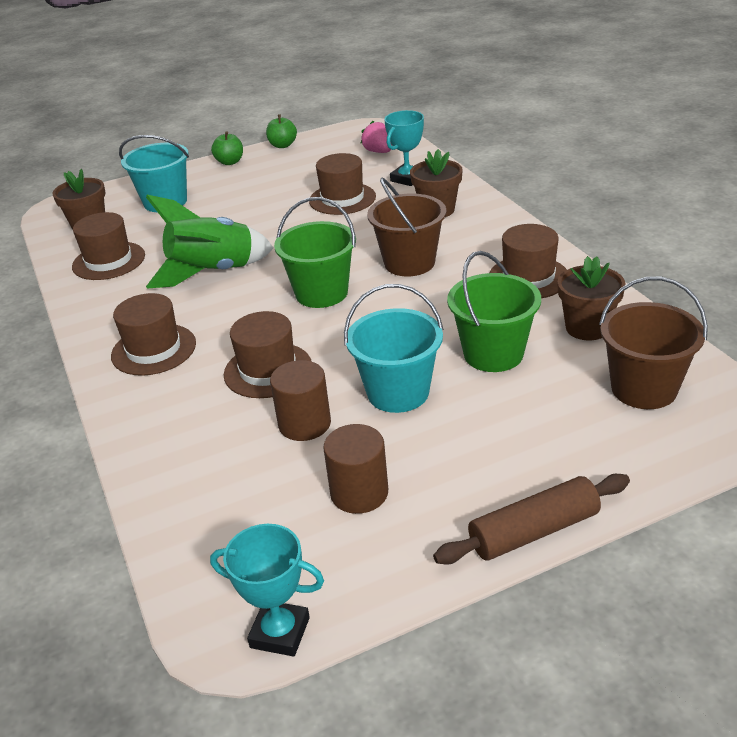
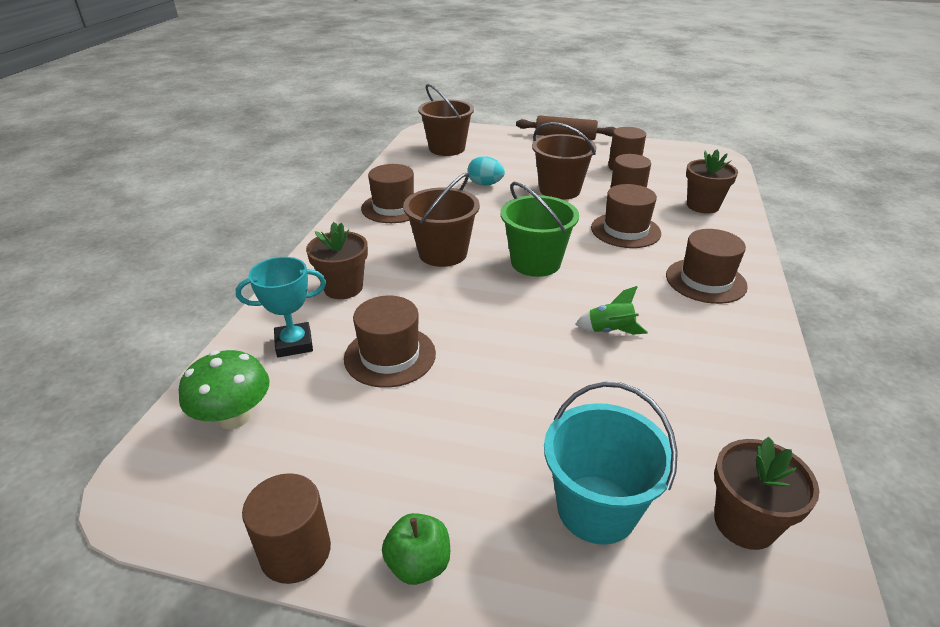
camera: 145 degrees left, 0 degrees up
(108, 261) = (726, 417): brown hat -> none
(213, 272) = (610, 331): green rocket -> green rocket, size x0.46
(280, 632) = (693, 149): turquoise trophy -> none
(282, 145) = (295, 551): green apple -> brown cylinder
(378, 152) = (234, 417): pink strawberry -> green mushroom
(398, 392) = (559, 190): turquoise bucket -> brown bucket
(493, 354) = (485, 184): green bucket -> turquoise egg
(587, 328) = (420, 174): brown flower pot -> brown flower pot (702, 206)

